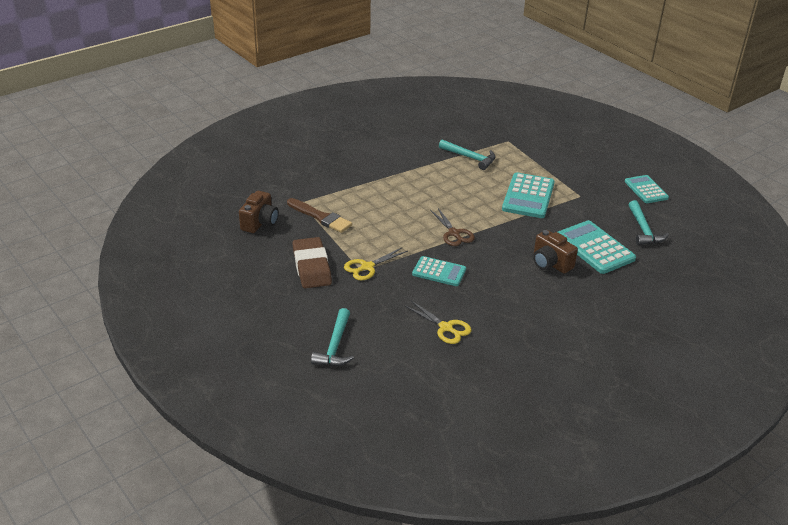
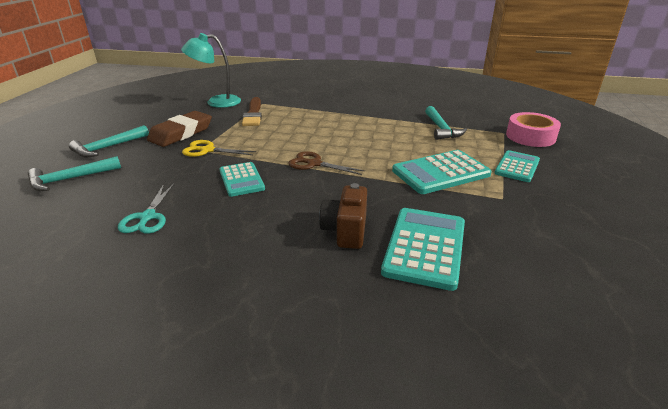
camera: 50 degrees right, 5 degrees down
(260, 223) = (216, 102): brown camera -> turquoise lamp
(446, 328) = (147, 217): yellow scissors -> turquoise scissors
(454, 233) = (314, 164): brown scissors -> brown scissors turned 90 degrees clockwise
(526, 136) = (530, 136): none -> pink tape
(643, 230) = (530, 268): turquoise hammer -> turquoise hammer (108, 147)
(646, 190) = (611, 234): turquoise calculator -> turquoise calculator (517, 167)

